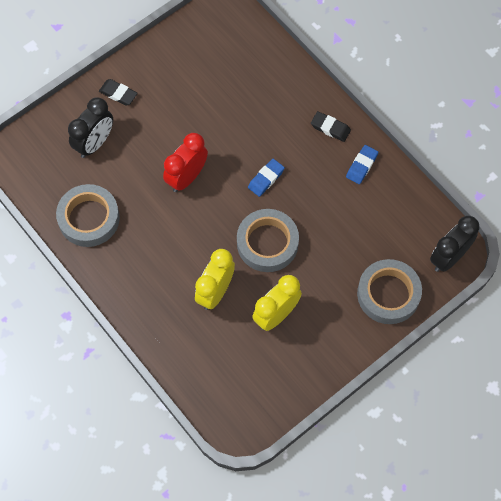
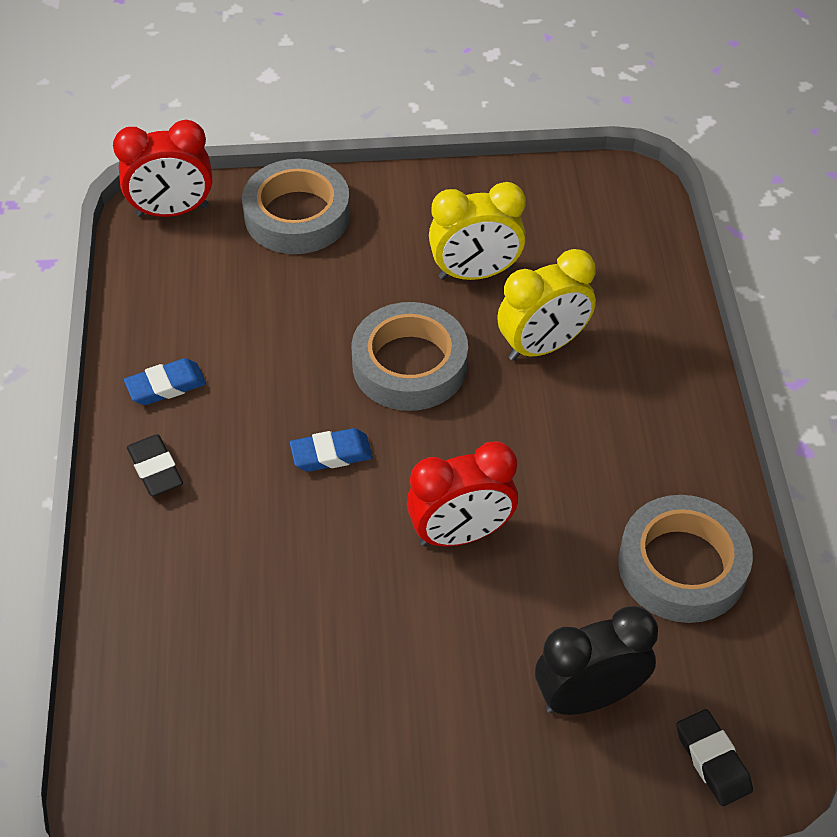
camera: 145 degrees left, 15 degrees down
(118, 94) = (477, 770): black eraser -> black eraser (712, 760)
(448, 257) = (172, 211): black clock -> red clock

